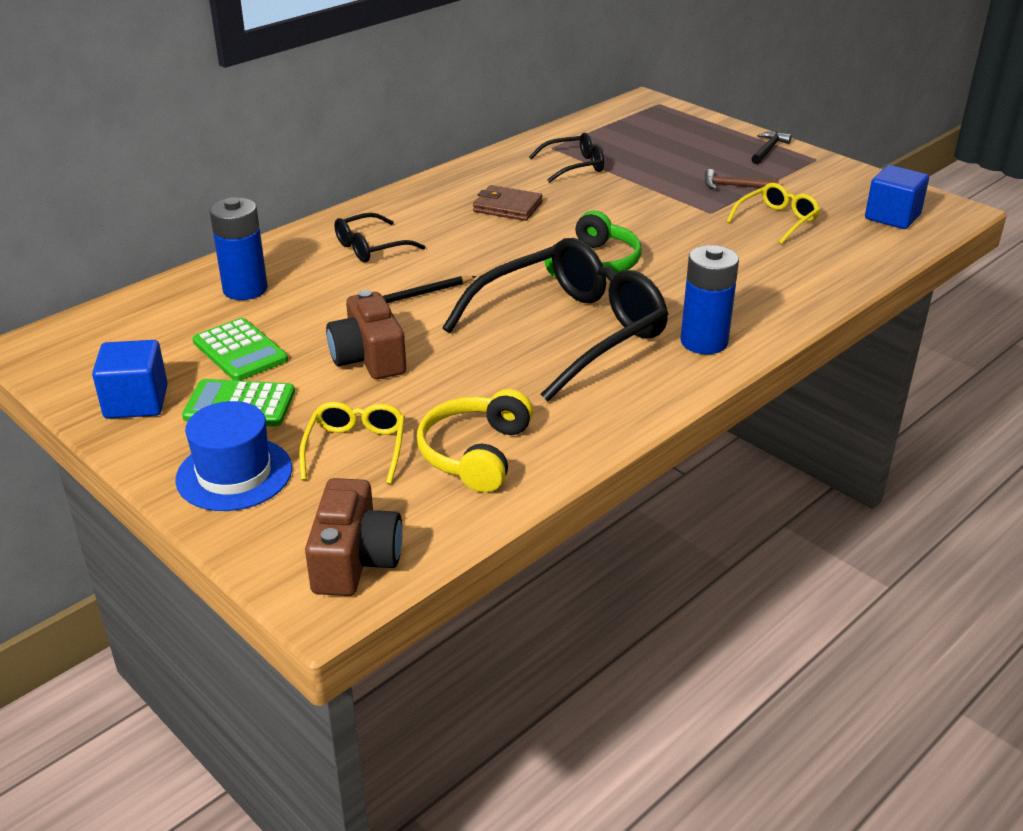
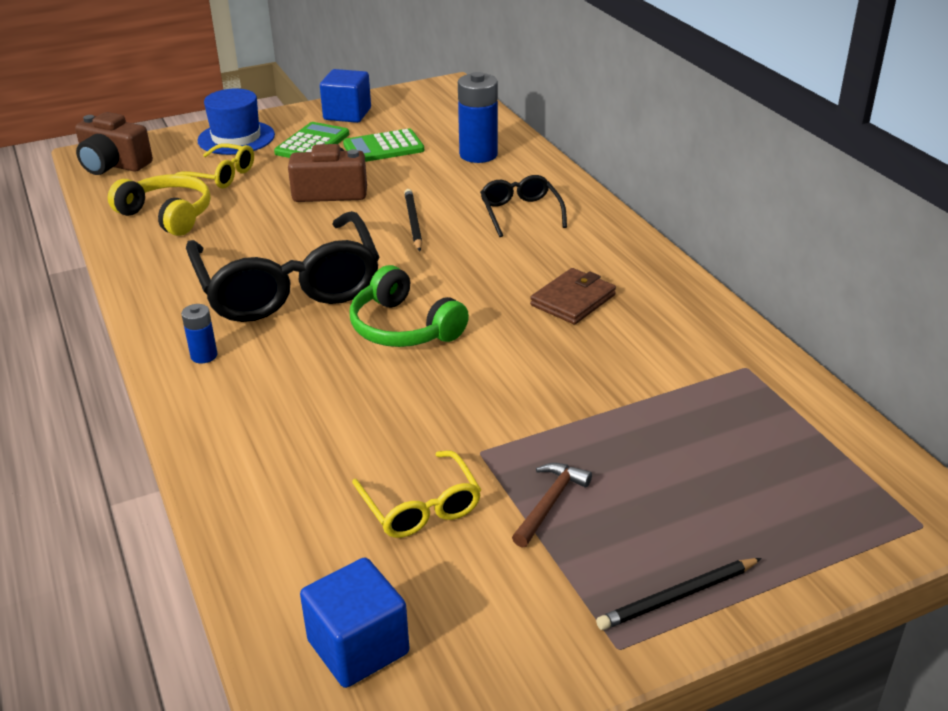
camera: 110 degrees right, 0 degrees up
(574, 166) = (674, 372): black glasses -> none
(704, 342) = (204, 356): blue battery -> blue battery, size x0.52
(768, 149) = (678, 597): black hammer -> black pencil

